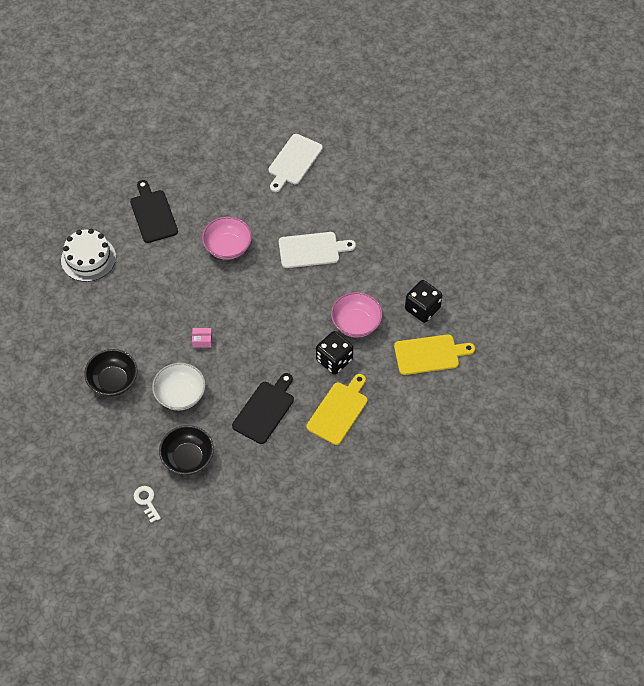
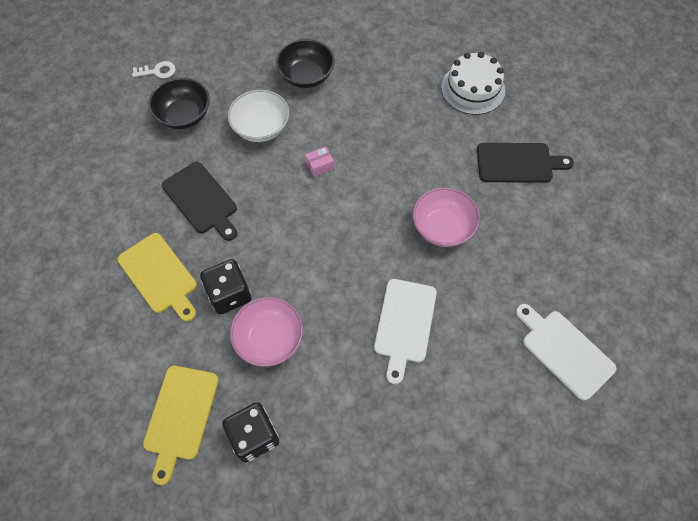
camera: 110 degrees right, 5 degrees up
(202, 340) = (320, 165): pink box -> pink box turned 45 degrees clockwise

